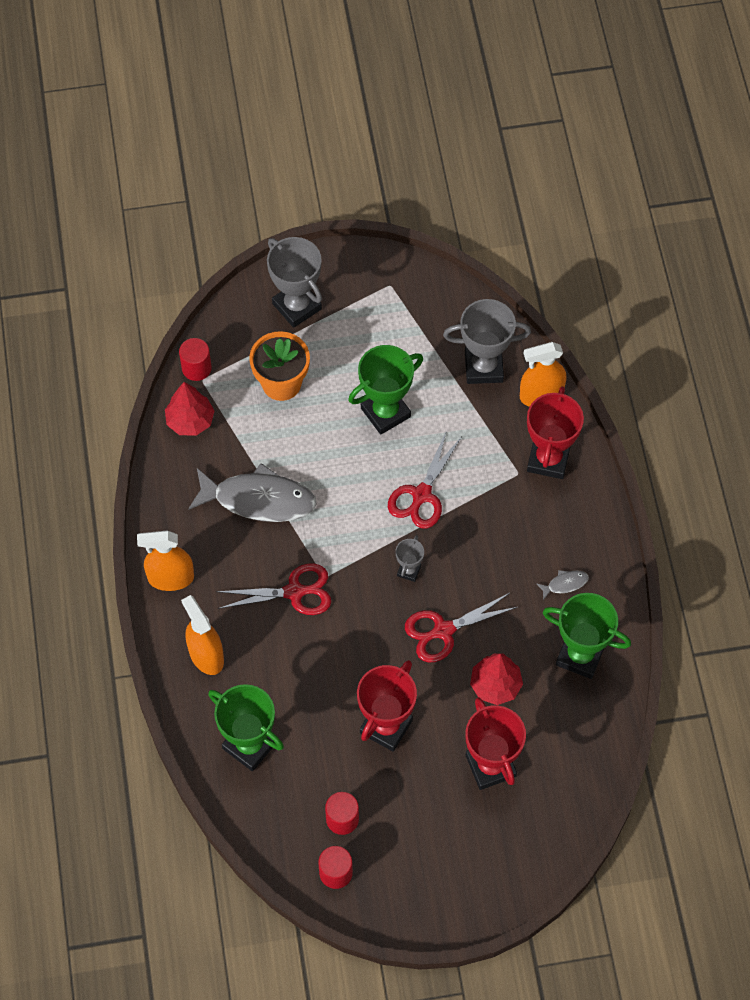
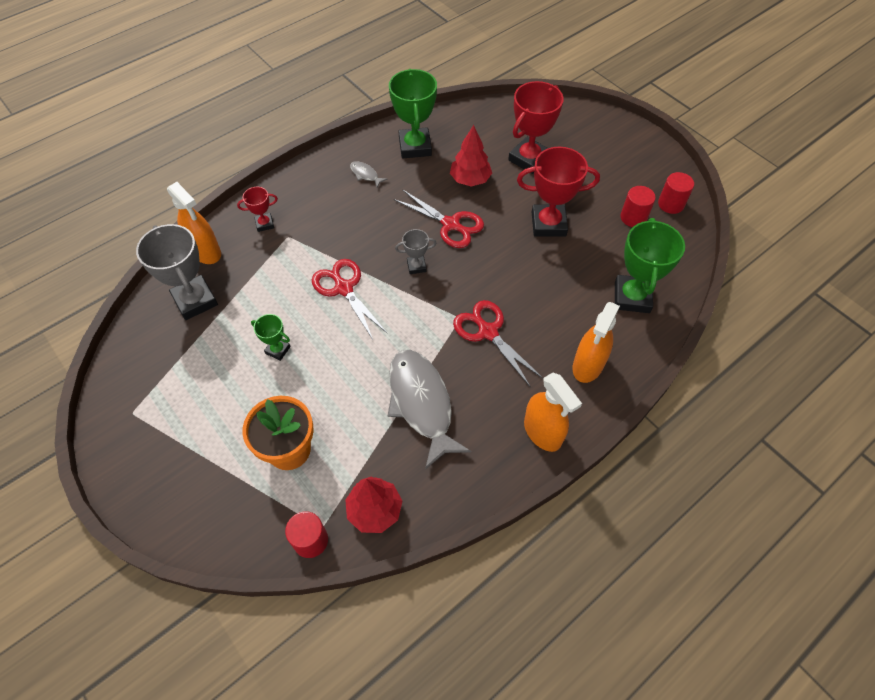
camera: 120 degrees left, 5 degrees down
(297, 306) = (191, 483): grey trophy -> none
(385, 412) = (278, 350): green trophy -> green trophy, size x0.51
(421, 495) = (344, 288): red scissors -> red scissors turned 120 degrees counterclockwise
(548, 459) = (264, 224): red trophy -> red trophy, size x0.51

